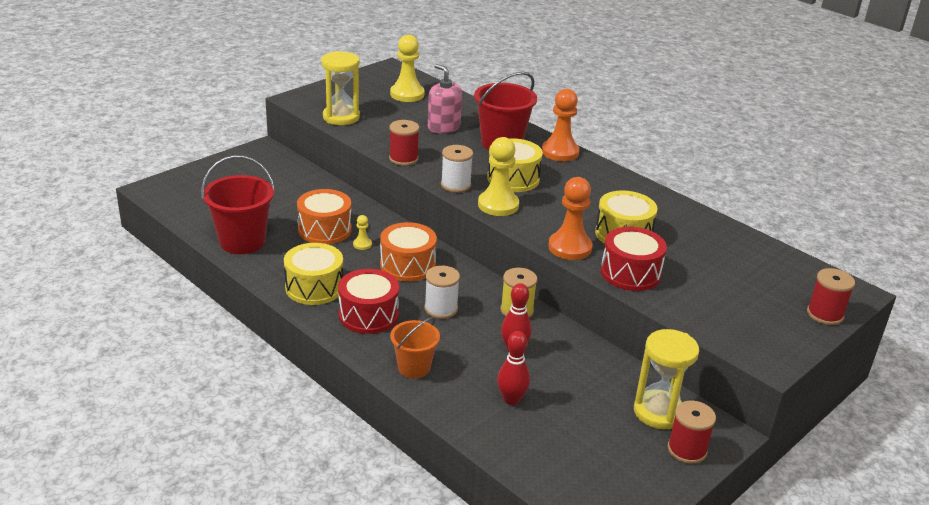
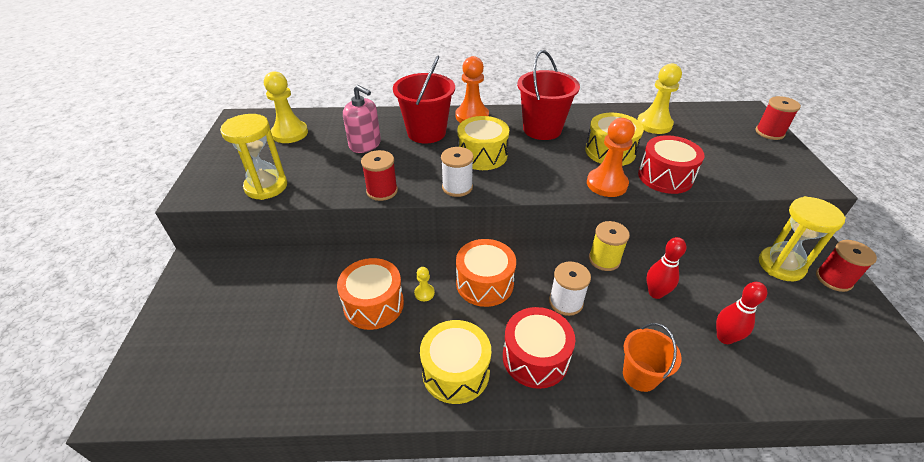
camera: 45 degrees left, 10 degrees up
(242, 241) = (319, 382): red bucket -> red bucket (542, 129)
(443, 127) = (365, 144): pink soap dispenser -> pink soap dispenser turned 150 degrees counterclockwise
(498, 205) = (511, 183): yellow pawn -> yellow pawn (654, 124)

